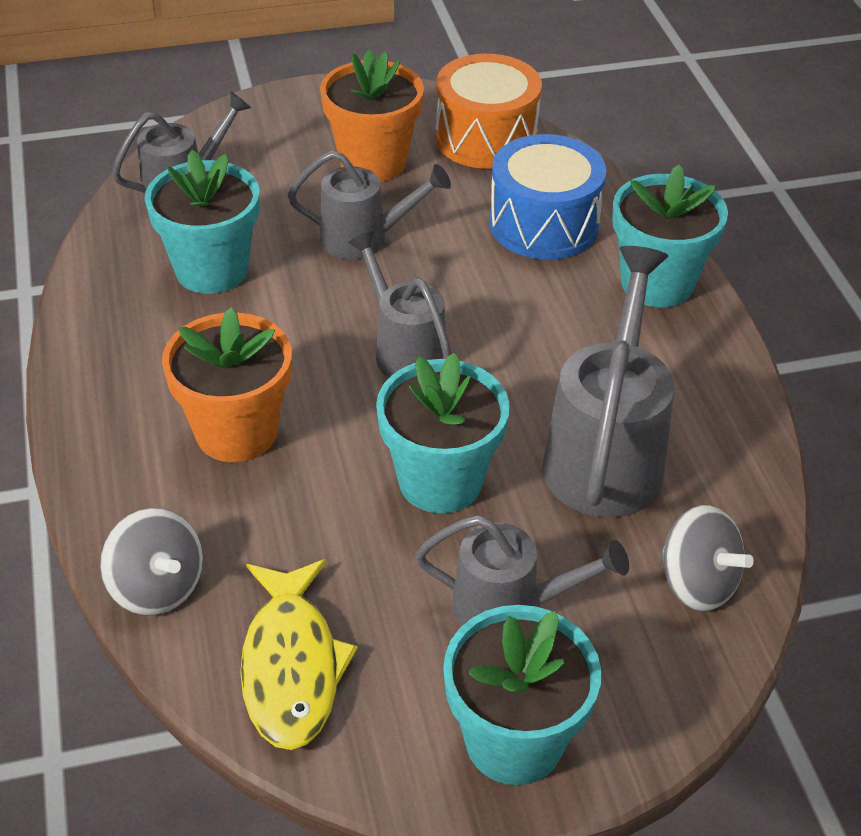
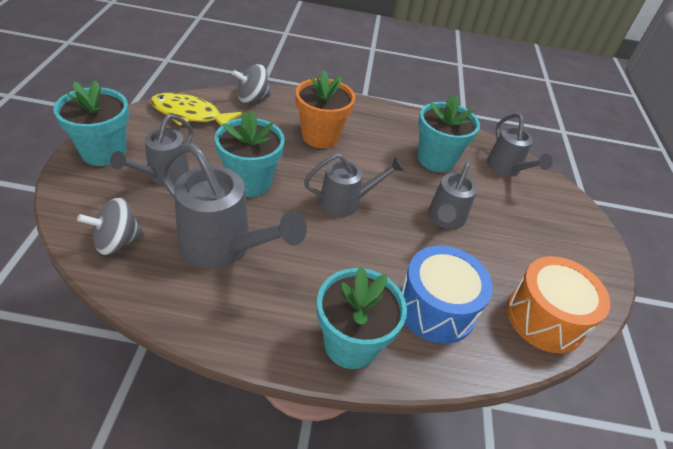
camera: 105 degrees right, 0 degrees up
(373, 162) = (522, 248): orange flower pot -> none

